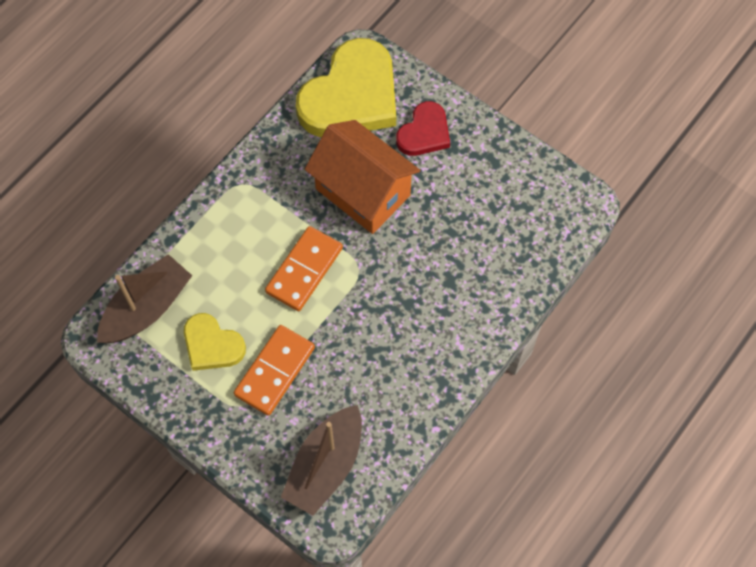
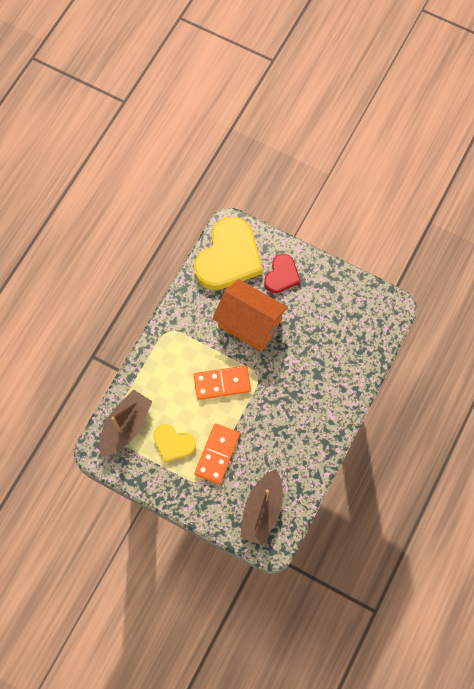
camera: 10 degrees left, 5 degrees up
(304, 270) = (222, 383): orange domino -> orange domino turned 60 degrees clockwise

